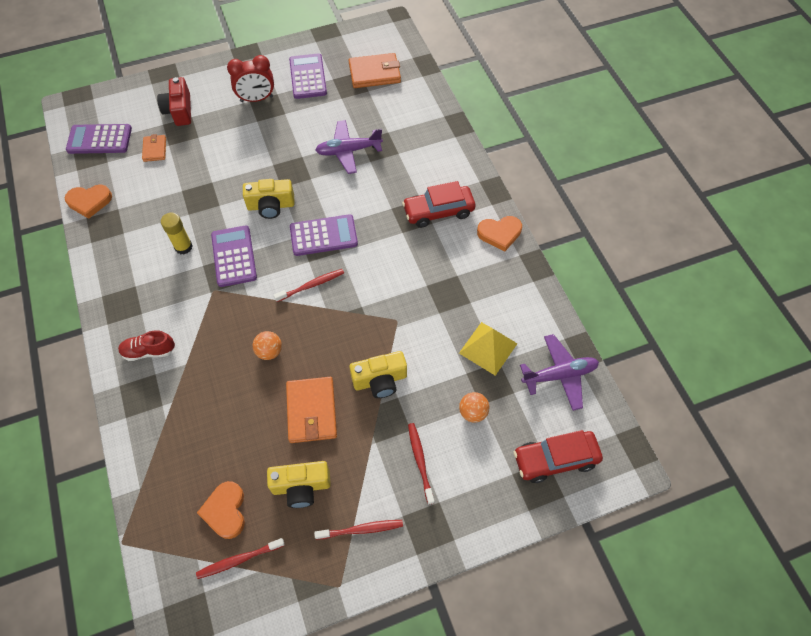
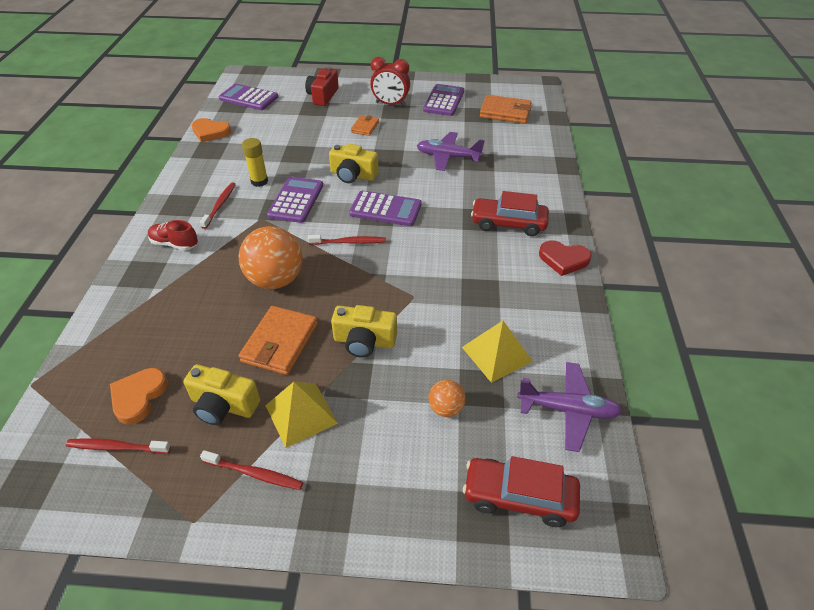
camera: 25 degrees right, 15 degrees down
(155, 149) = (285, 114): orange wallet -> orange wallet (365, 127)
(269, 351) = (275, 280): orange ball -> orange ball, size x2.01
(367, 466) = (301, 414): none -> yellow pyramid
(420, 461) = (359, 432): red toothbrush -> red toothbrush (220, 205)
(499, 233) = (563, 259): orange heart -> red heart

